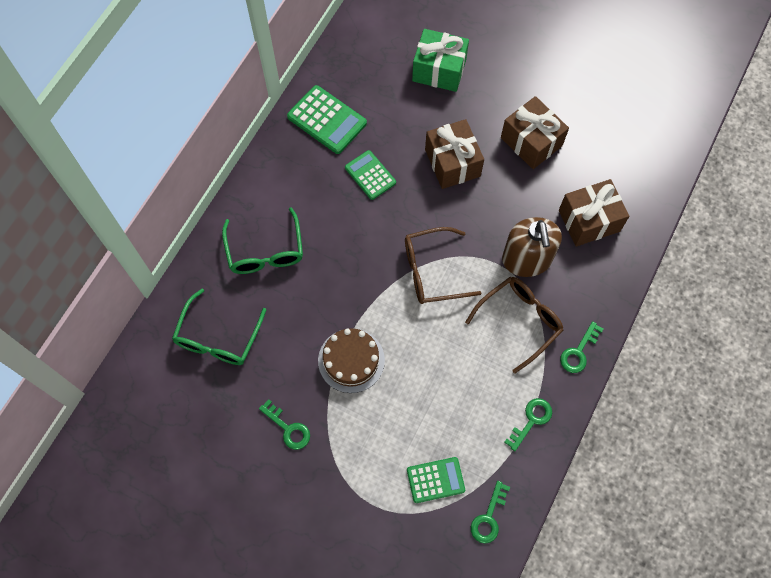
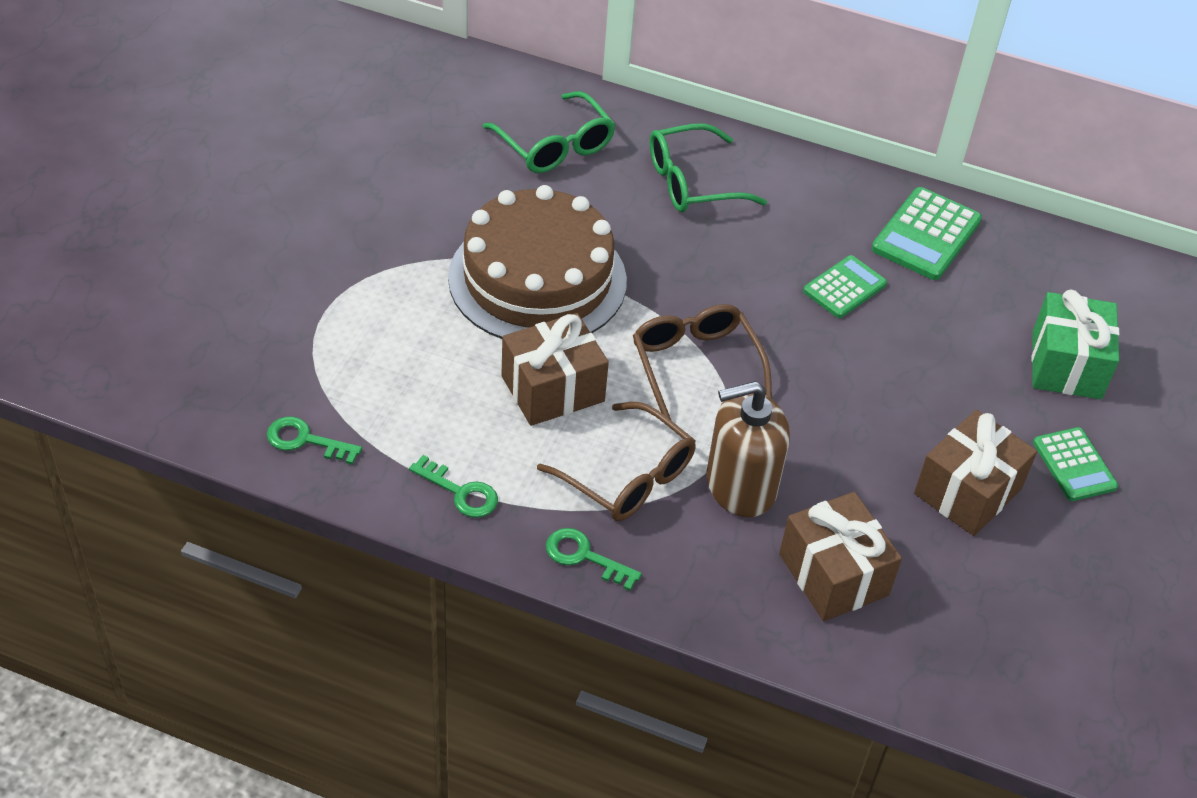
camera: 80 degrees right, 20 degrees down
(218, 337) = (555, 146): green glasses -> green glasses turned 135 degrees counterclockwise
(288, 428) = (431, 220): green key -> none
(351, 360) = (537, 279): brown cake -> brown cake, size x1.80
(435, 480) = (362, 378): green calculator -> green calculator (1074, 465)
(452, 163) = (895, 386): brown gift -> brown gift (553, 389)

